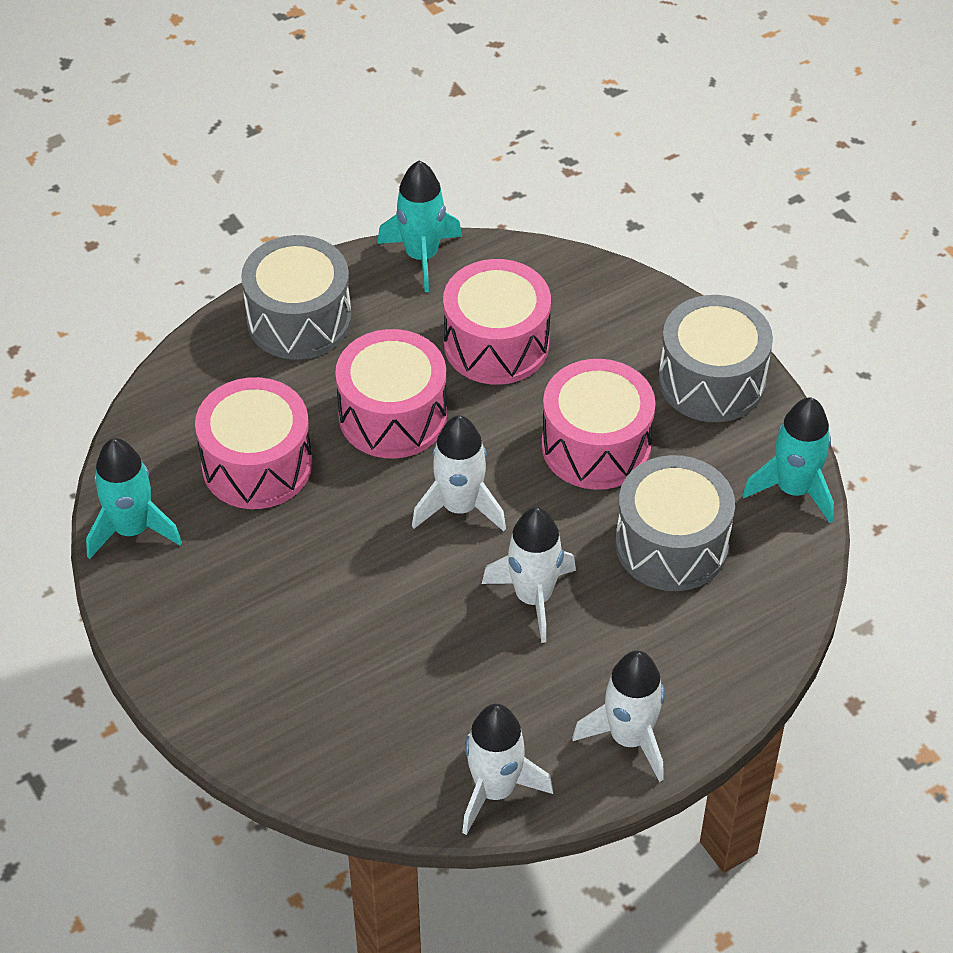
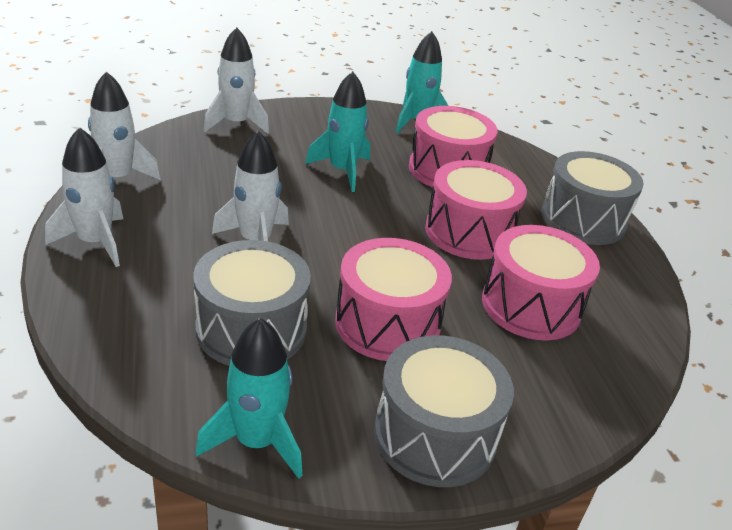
camera: 105 degrees right, 15 degrees down
(421, 256) = (648, 297): turquoise rocket -> turquoise rocket (342, 171)
(459, 507) = (363, 235): white rocket -> white rocket (236, 123)

